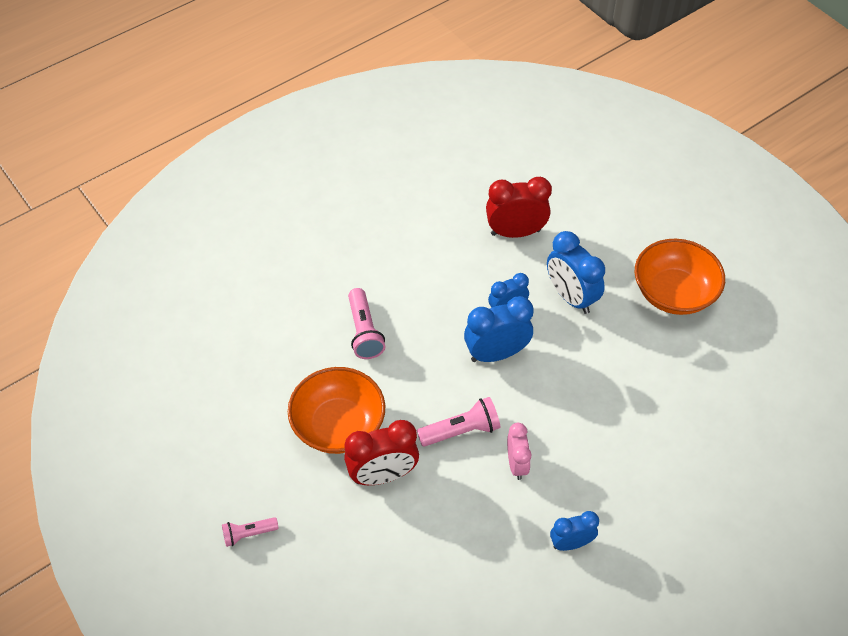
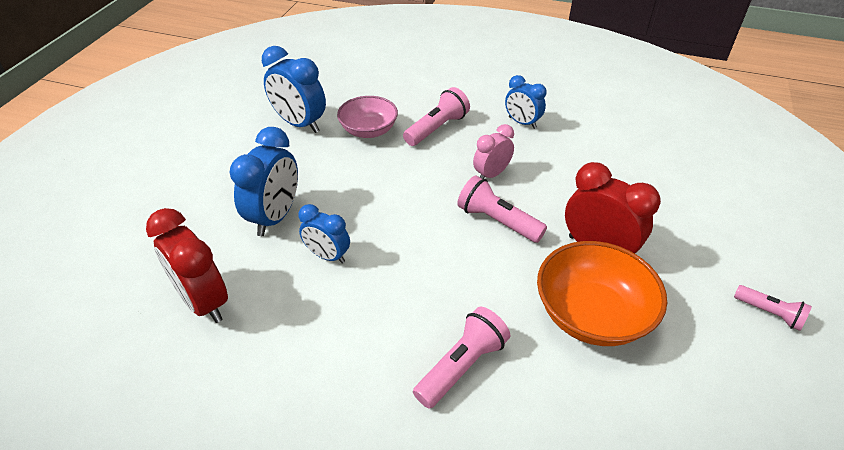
camera: 125 degrees left, 10 degrees down
(496, 353) = (390, 238): blue clock -> blue clock (299, 124)
(611, 464) = (437, 128): none -> pink flashlight
(643, 409) = (368, 130): none -> pink bowl
(673, 293) = (223, 156): orange bowl -> none

